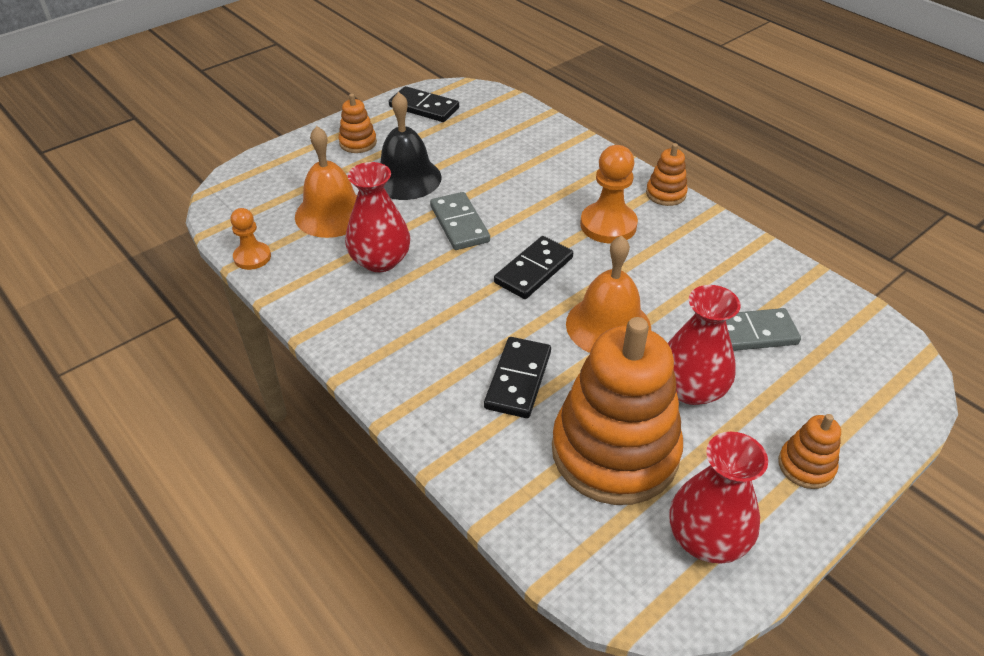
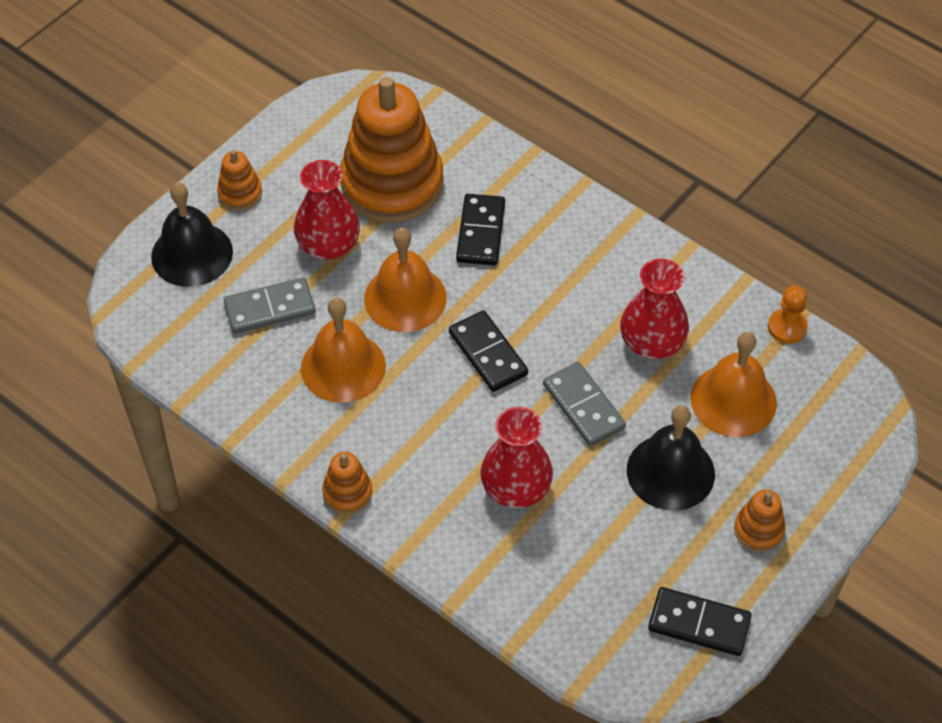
camera: 170 degrees right, 10 degrees up
(533, 270) = (488, 353): black domino -> black domino turned 60 degrees counterclockwise
(608, 225) = (414, 430): orange pawn -> none
(671, 276) = (343, 367): none -> orange bell
(707, 538) = (322, 133): red vase -> red vase (516, 488)
(848, 400) = (192, 254): none -> black bell

